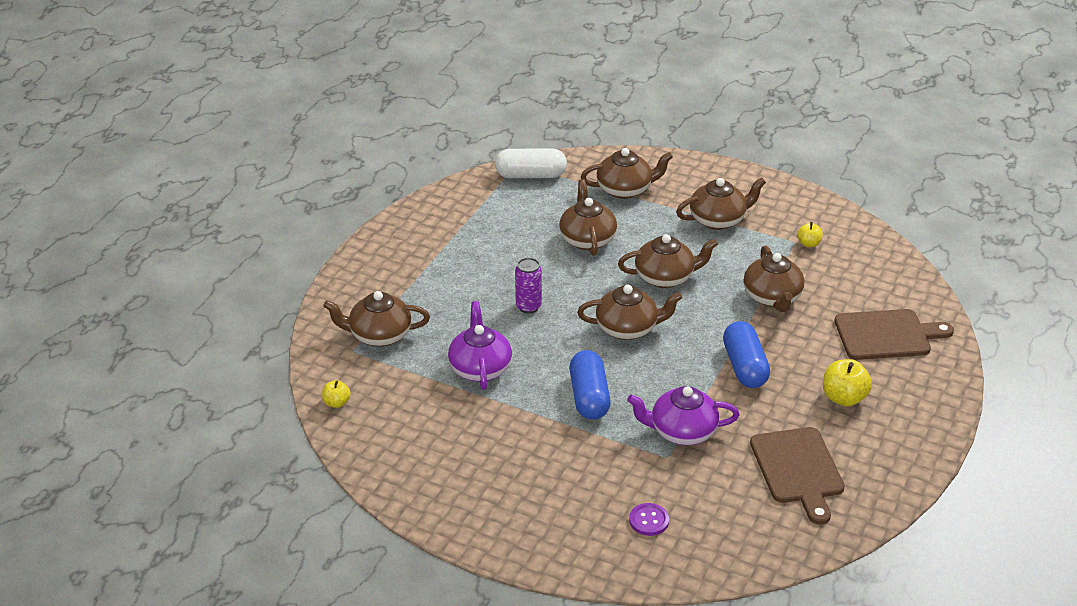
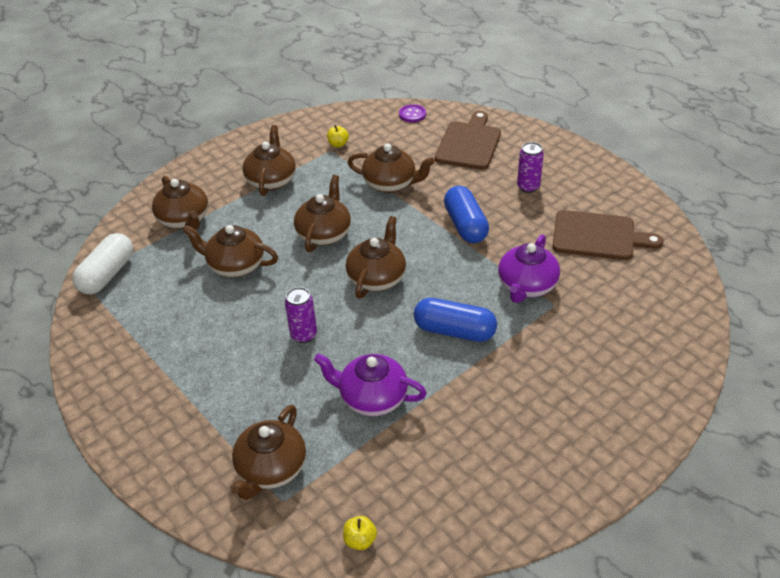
camera: 65 degrees left, 5 degrees up
(625, 189) = (184, 220): brown teapot -> brown teapot turned 135 degrees clockwise
(649, 520) = (628, 341): purple button -> purple button (412, 114)
(744, 367) = (465, 225): blue capsule -> blue capsule turned 60 degrees clockwise
(844, 398) = (528, 187): yellow apple -> purple can

